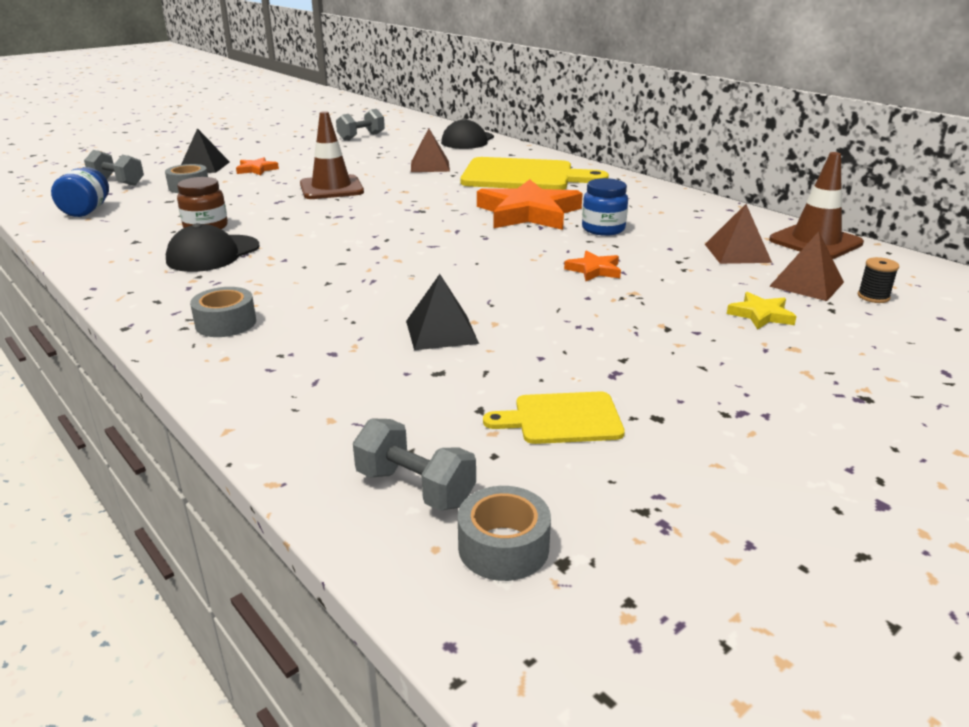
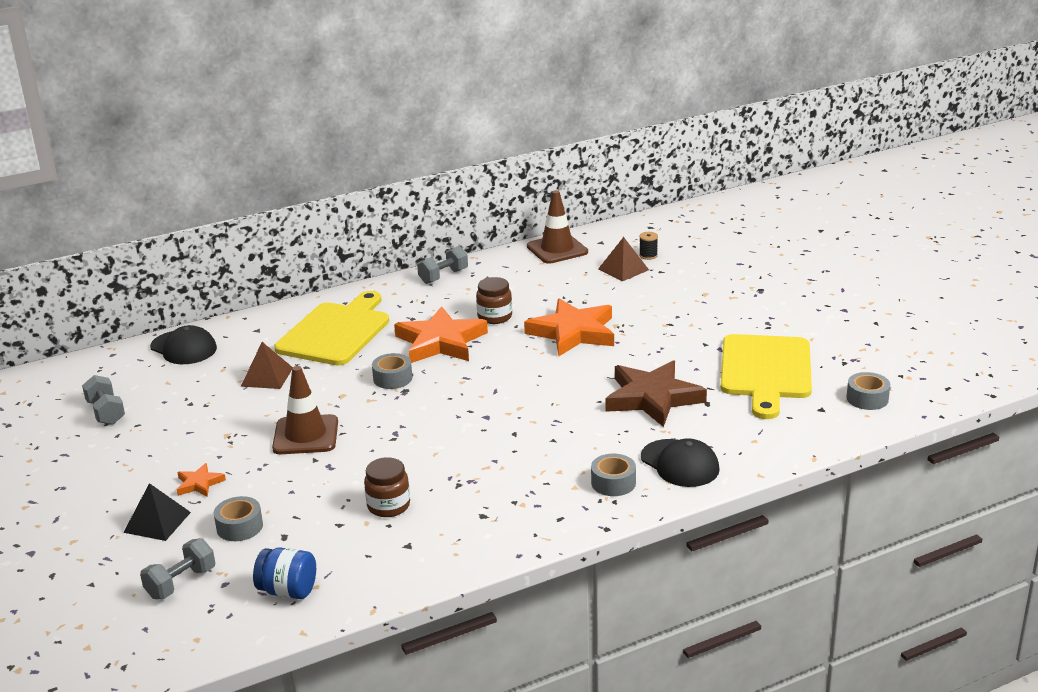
camera: 75 degrees left, 0 degrees up
(213, 254) = (465, 497): black cap -> black cap (680, 463)
(415, 488) = (822, 417): grey dumbbell -> grey dumbbell (443, 276)
(441, 332) = (653, 398): black pyramid -> brown star
(443, 204) = (392, 378): none -> grey tape
(562, 419) = (766, 371): yellow cutting board -> yellow cutting board, size x2.03
(594, 270) = (573, 332): orange star -> orange star, size x2.21
(603, 229) = (495, 317): blue jar -> brown jar
(737, 253) = (564, 278): brown pyramid -> none
(761, 315) = (661, 293): yellow star -> none

